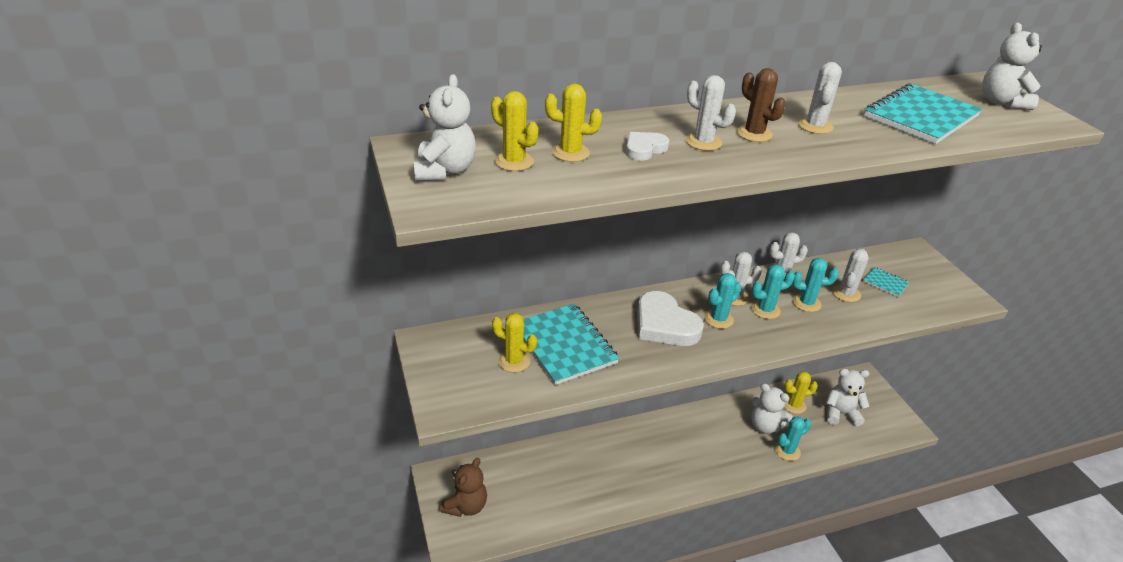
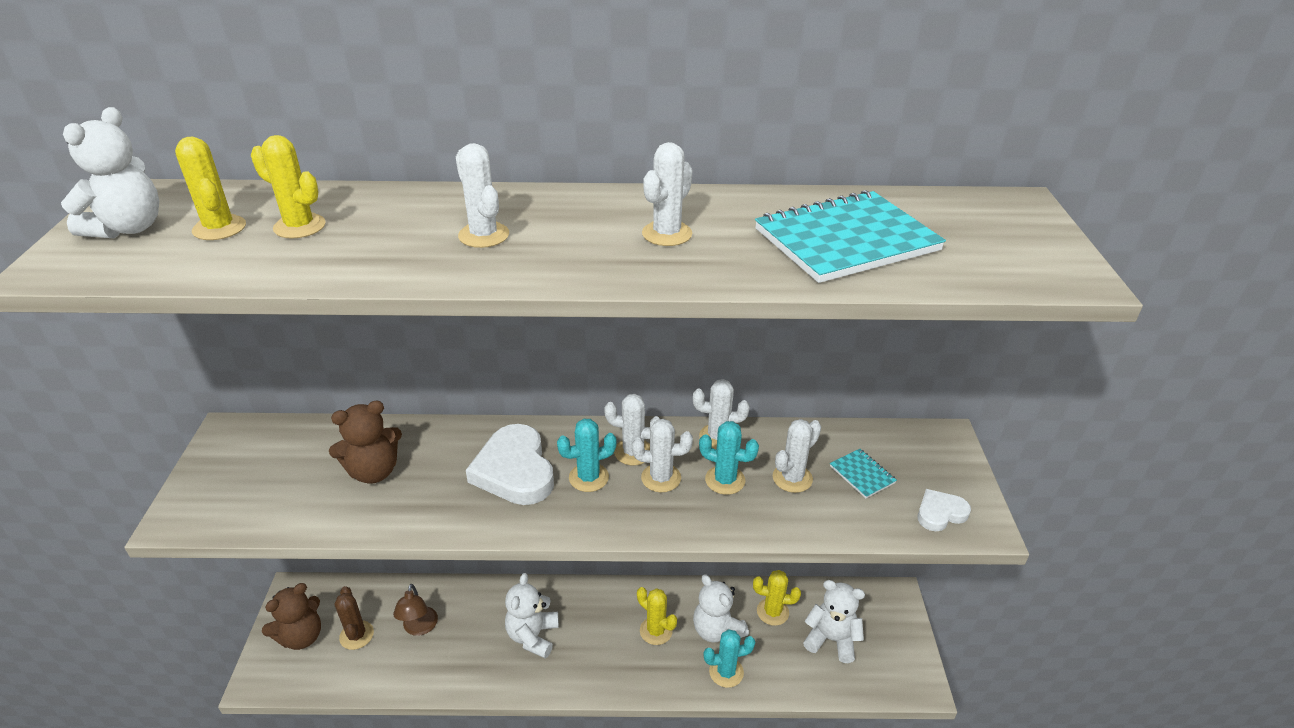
camera: 20 degrees right, 0 degrees up
(514, 361) = (301, 478): yellow cactus -> yellow cactus (656, 631)
(555, 476) = (419, 628): none -> brown lamp
(564, 345) = (374, 471): turquoise notebook -> brown teddy bear
(644, 149) = (396, 234): white heart -> white heart (940, 513)
(754, 134) = (566, 233): brown cactus -> brown cactus (356, 635)
(765, 310) = (661, 478): turquoise cactus -> white cactus
(1001, 102) = (1007, 235): white teddy bear -> white teddy bear (533, 636)

